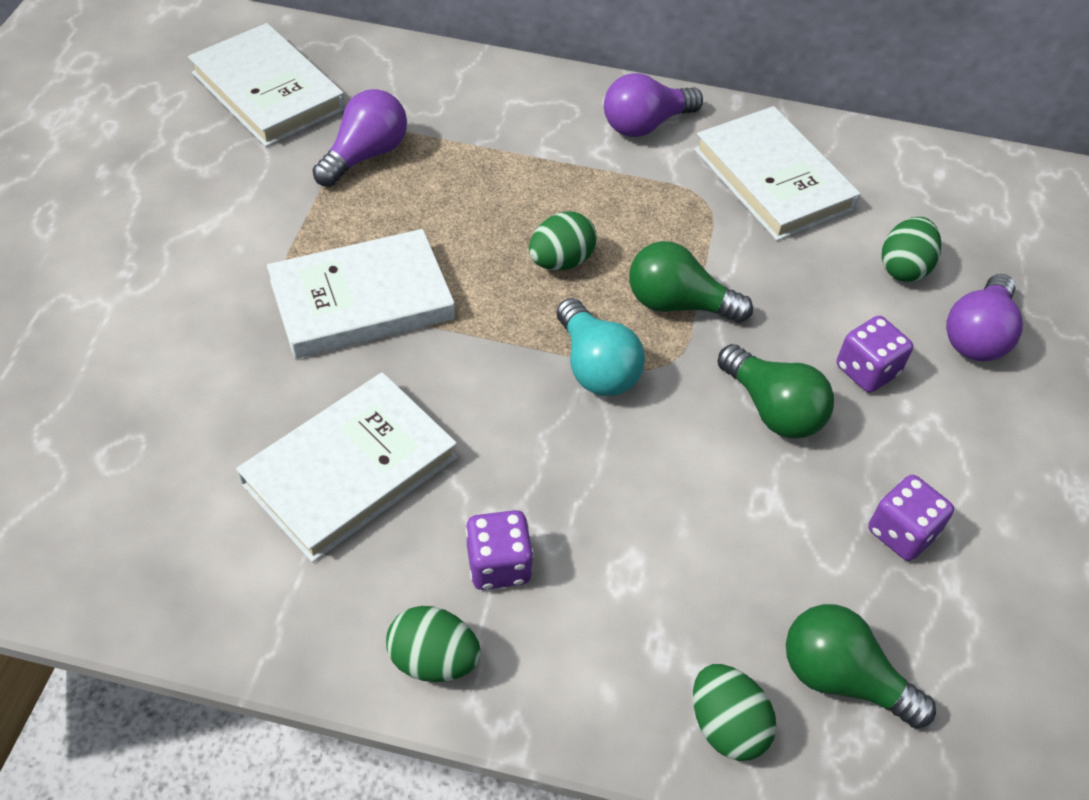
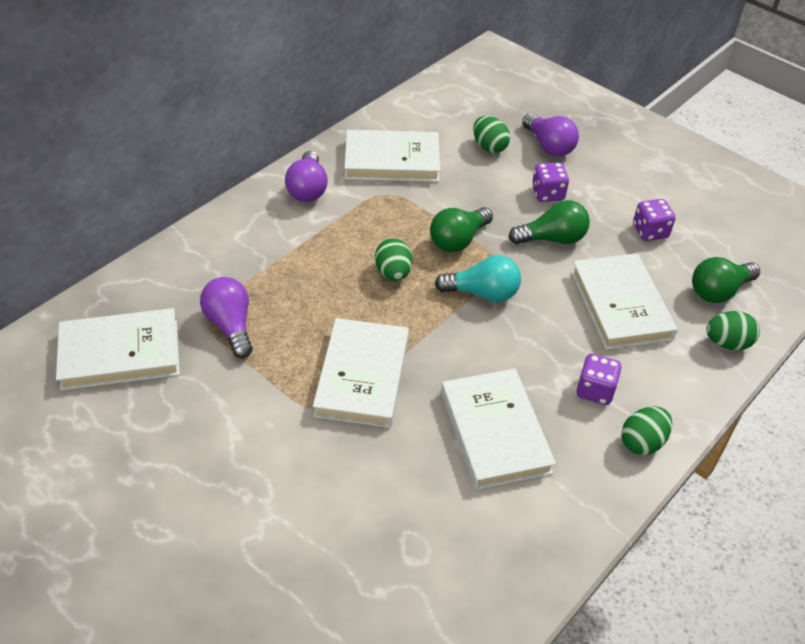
camera: 60 degrees left, 5 degrees down
(699, 543) = (620, 305): none -> white book

